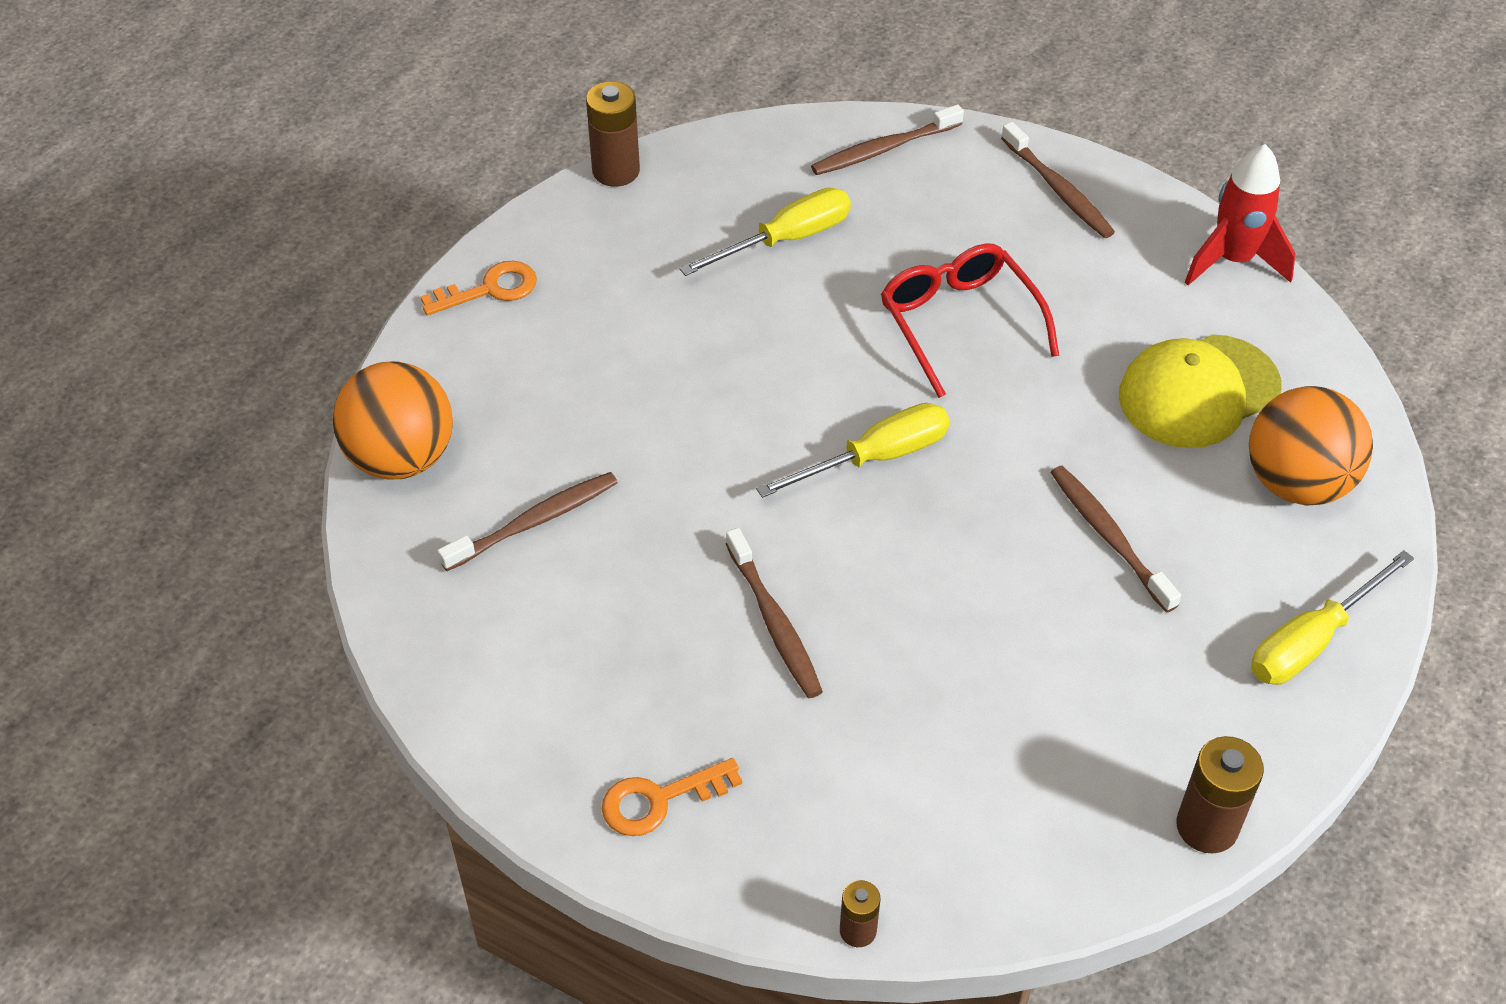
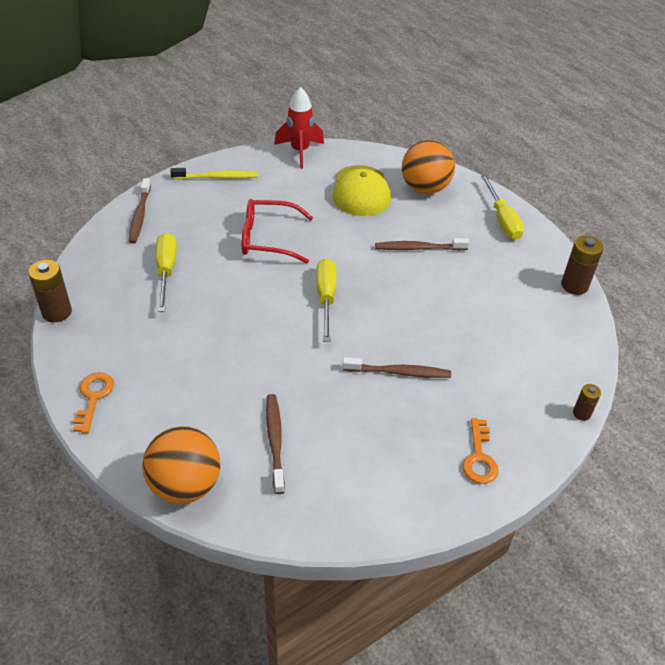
camera: 65 degrees left, 5 degrees down
(1058, 189) = (217, 177): brown toothbrush -> yellow toothbrush

